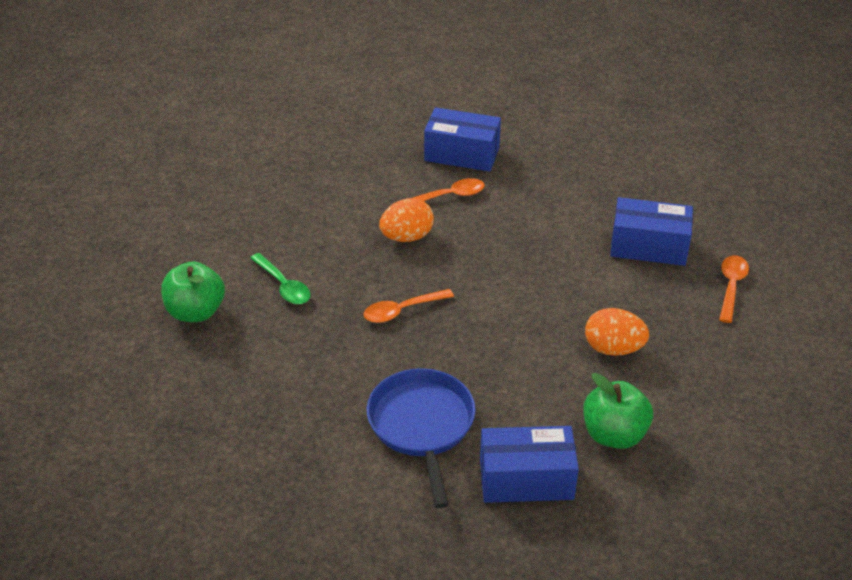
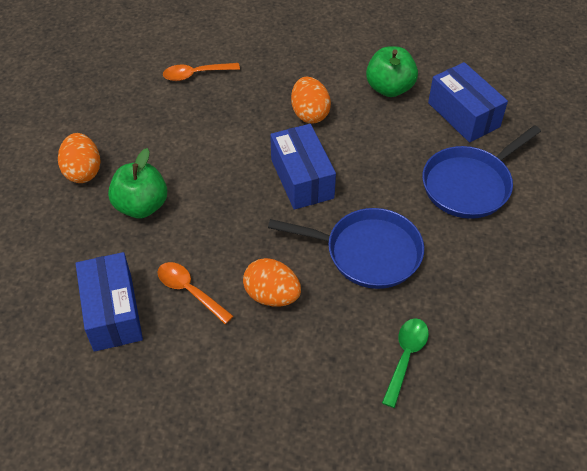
camera: 120 degrees left, 10 degrees up
(196, 312) = (492, 410): green apple -> green apple (141, 206)
(401, 311) = (367, 252): orange spoon -> blue pan
(630, 177) = (83, 171): none -> orange egg
(648, 246) = (176, 131): blue box -> blue box (302, 178)

